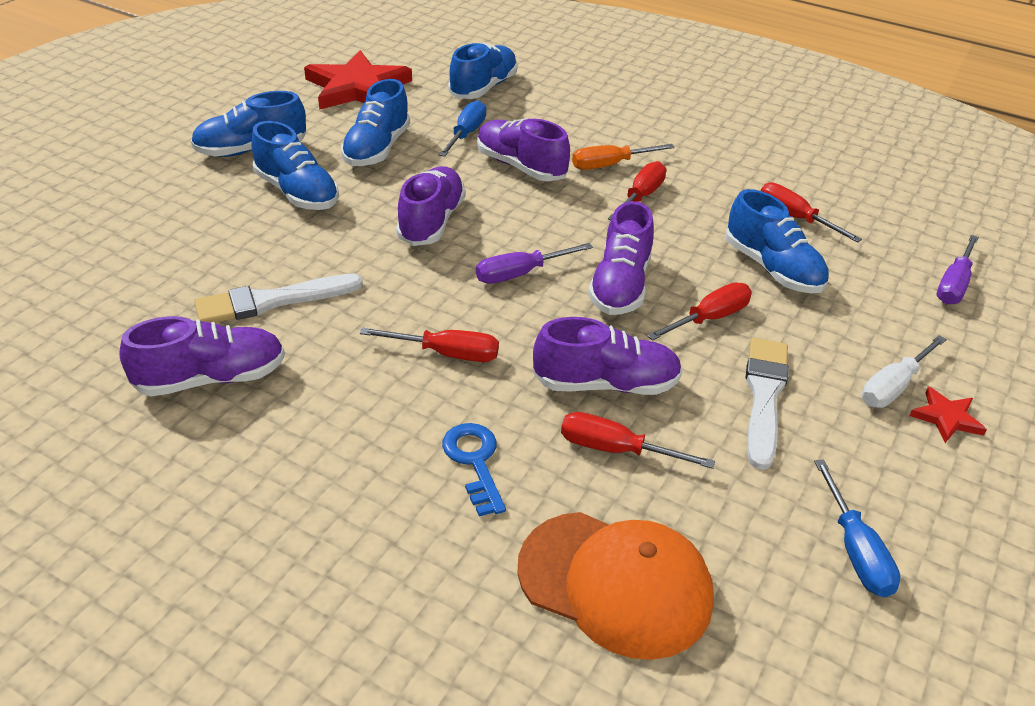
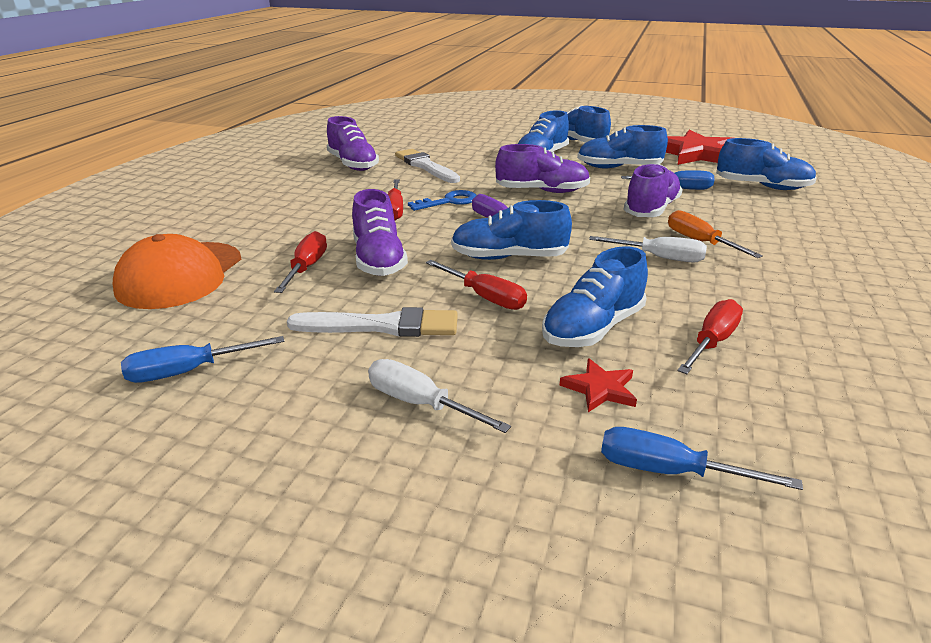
camera: 80 degrees right, 10 degrees down
(474, 462) = (292, 227): blue key -> blue key (449, 201)
(620, 285) = (509, 257): purple shoe -> blue shoe
(640, 197) = (659, 258): red screwdriver -> white screwdriver
(946, 418) = (375, 441): red star -> red star (600, 389)
(953, 284) = (669, 471): purple screwdriver -> blue screwdriver

